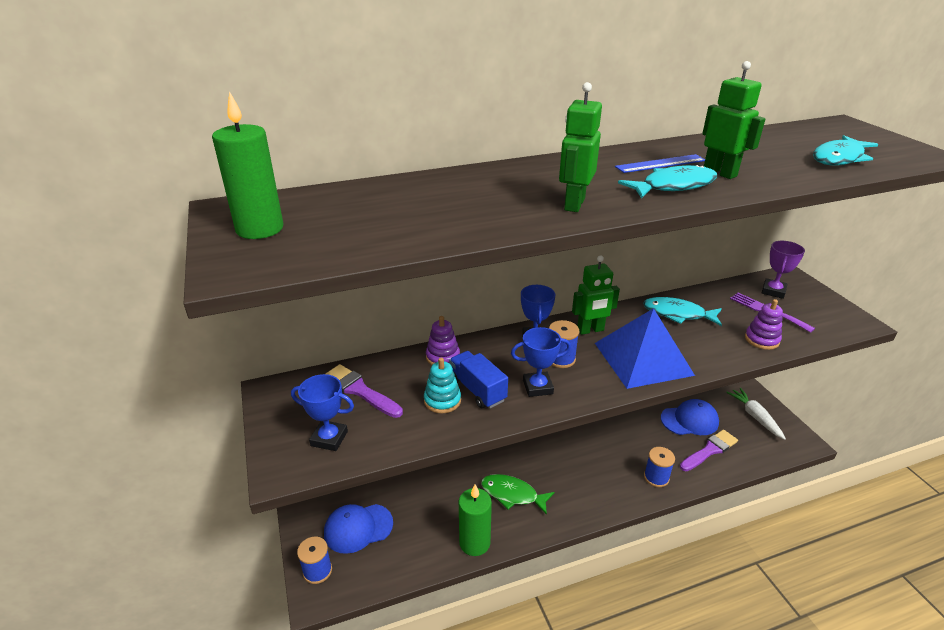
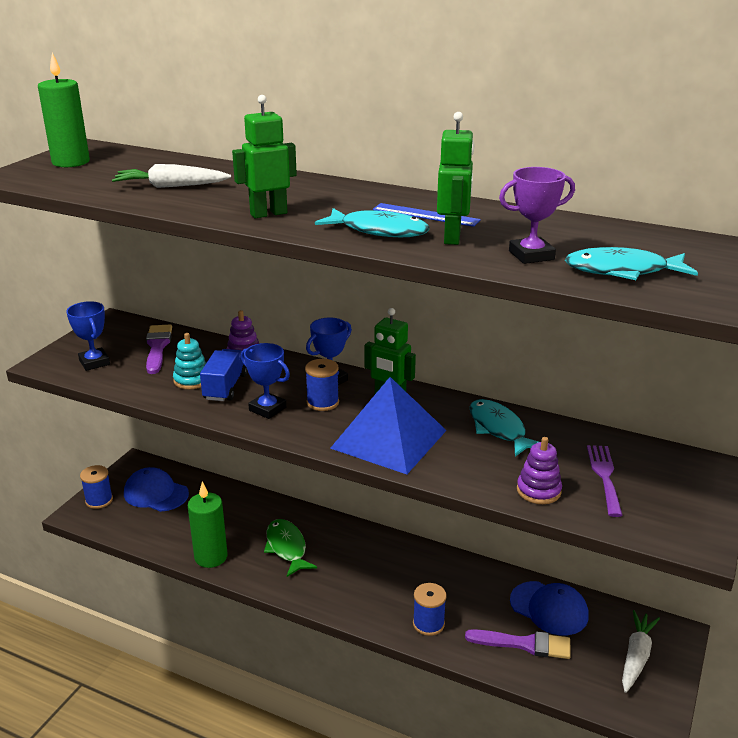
camera: 45 degrees right, 5 degrees down
(431, 213) = (171, 186): none -> white carrot
(773, 291) = (657, 467): purple trophy -> purple trophy (531, 255)

